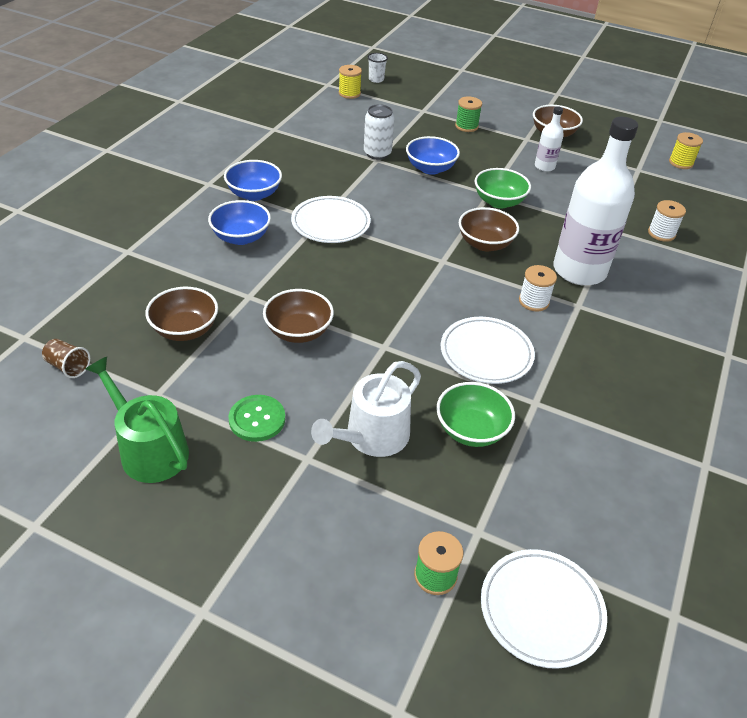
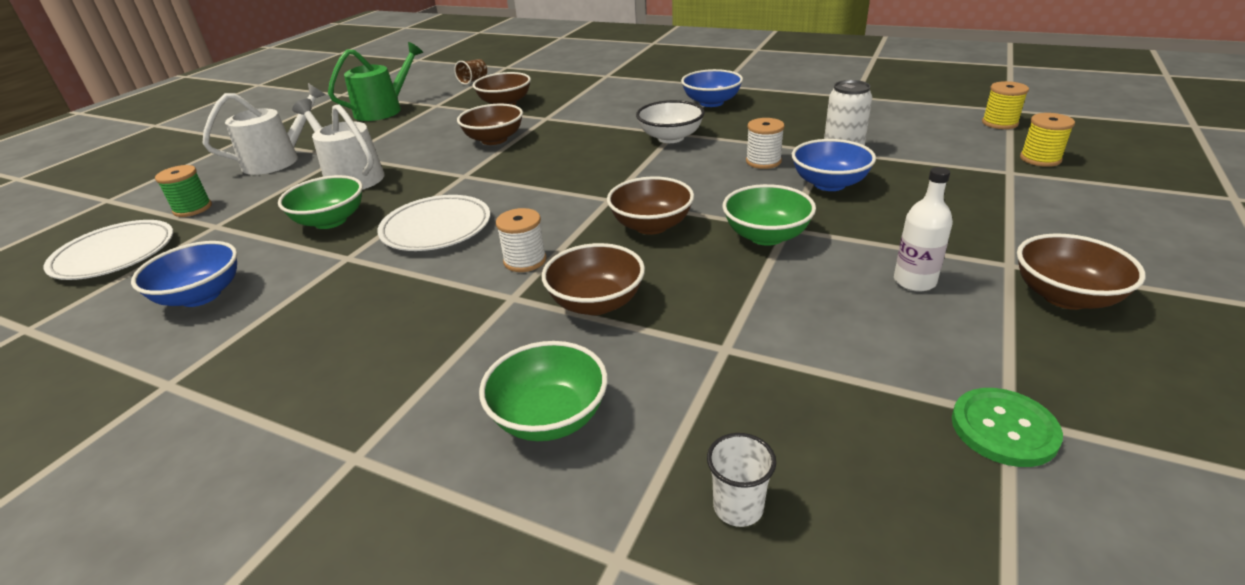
camera: 95 degrees right, 10 degrees down
(241, 237) = (634, 106): blue bowl -> blue bowl (201, 296)
(257, 419) = (394, 136): green button -> green button (1004, 429)
(303, 529) = (278, 160): none -> white watering can
(330, 223) = (670, 138): white plate -> white bowl
(376, 79) = (1073, 135): white cup -> white cup (738, 507)
(466, 126) = (995, 207): green spool -> none
(579, 270) = (596, 303): white bottle -> brown bowl
(661, 233) = (734, 419): white spool -> white spool (763, 161)
(678, 288) = (549, 417): none -> green bowl
(681, 163) = (1128, 518): yellow spool -> yellow spool (1040, 159)

